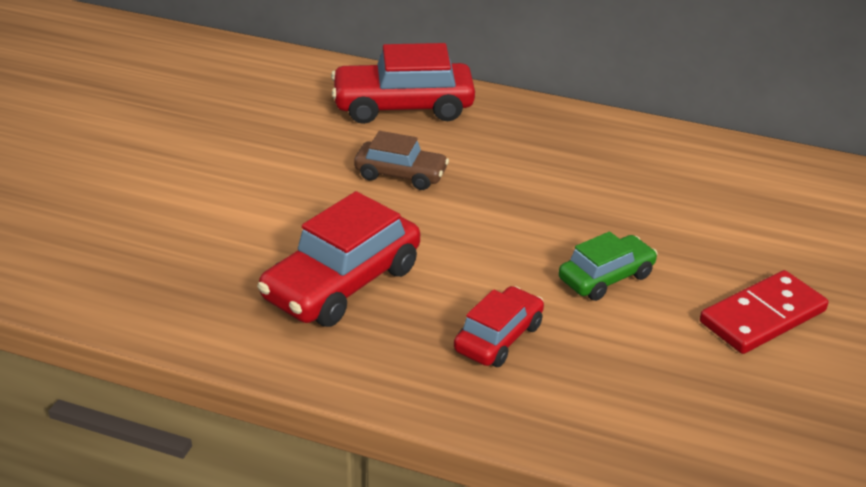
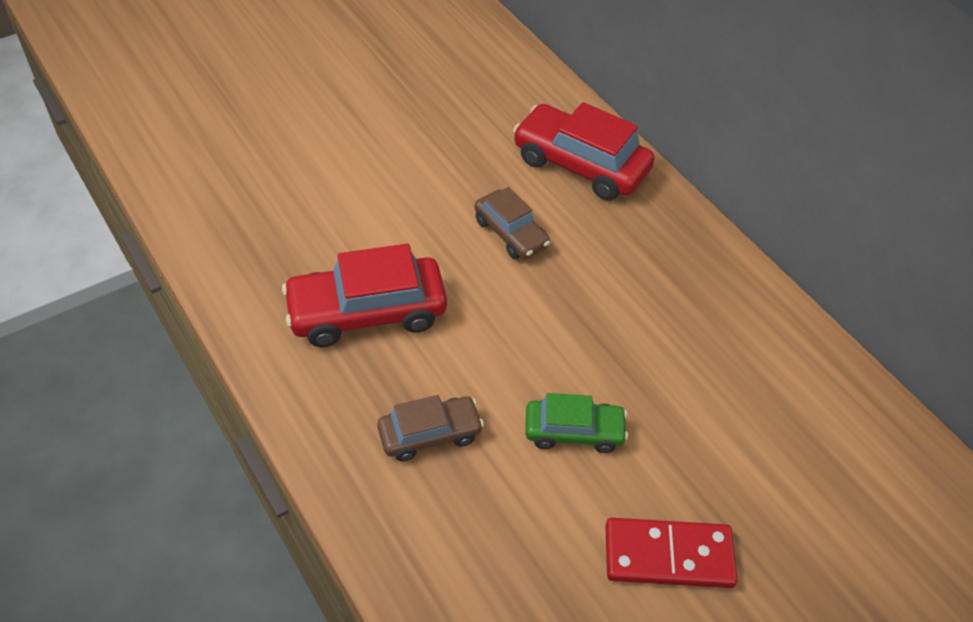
camera: 35 degrees right, 15 degrees up
(498, 338) = (430, 434): red car -> brown car

